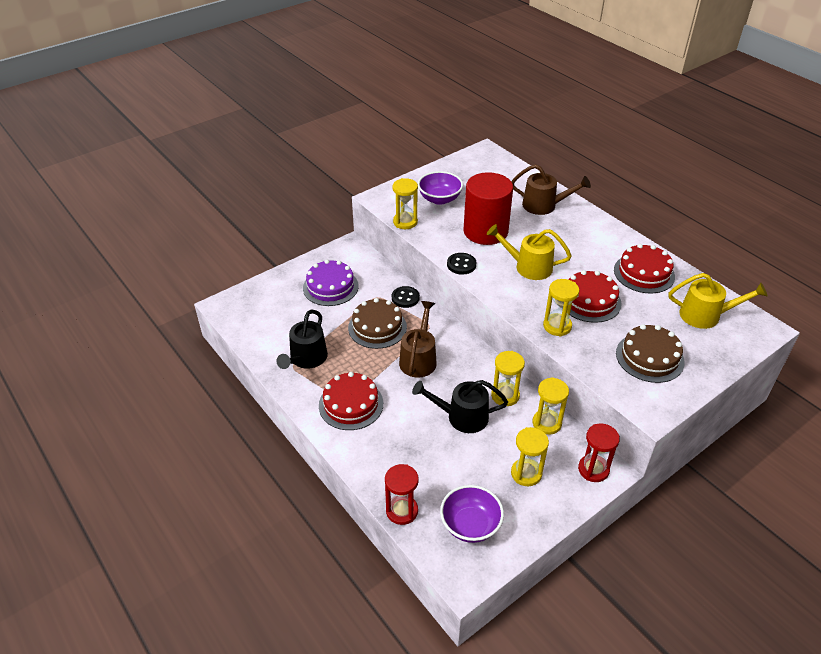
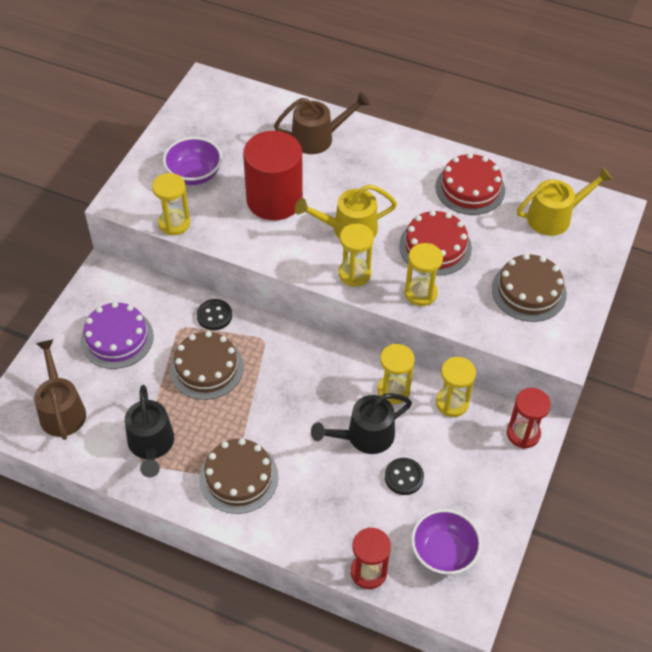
camera: 30 degrees left, 10 degrees up
(351, 404) = (239, 477): red cake -> brown cake
(419, 358) = (277, 387): brown watering can -> brown watering can (61, 410)
(461, 264) = (275, 256): black button -> black button (404, 477)
(526, 473) = (463, 469): yellow hourglass -> yellow hourglass (354, 274)

